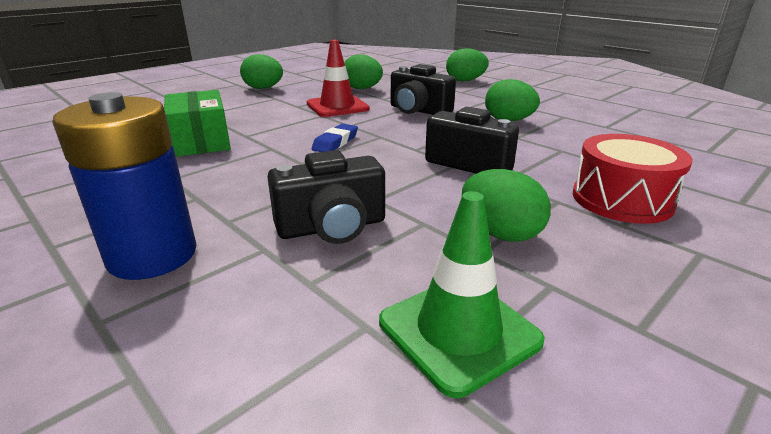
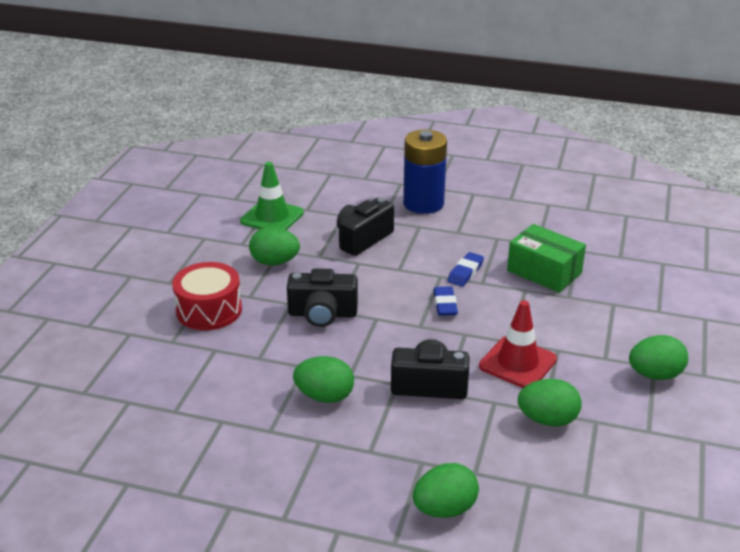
camera: 150 degrees right, 5 degrees up
(271, 158) = (465, 272): none -> blue eraser

